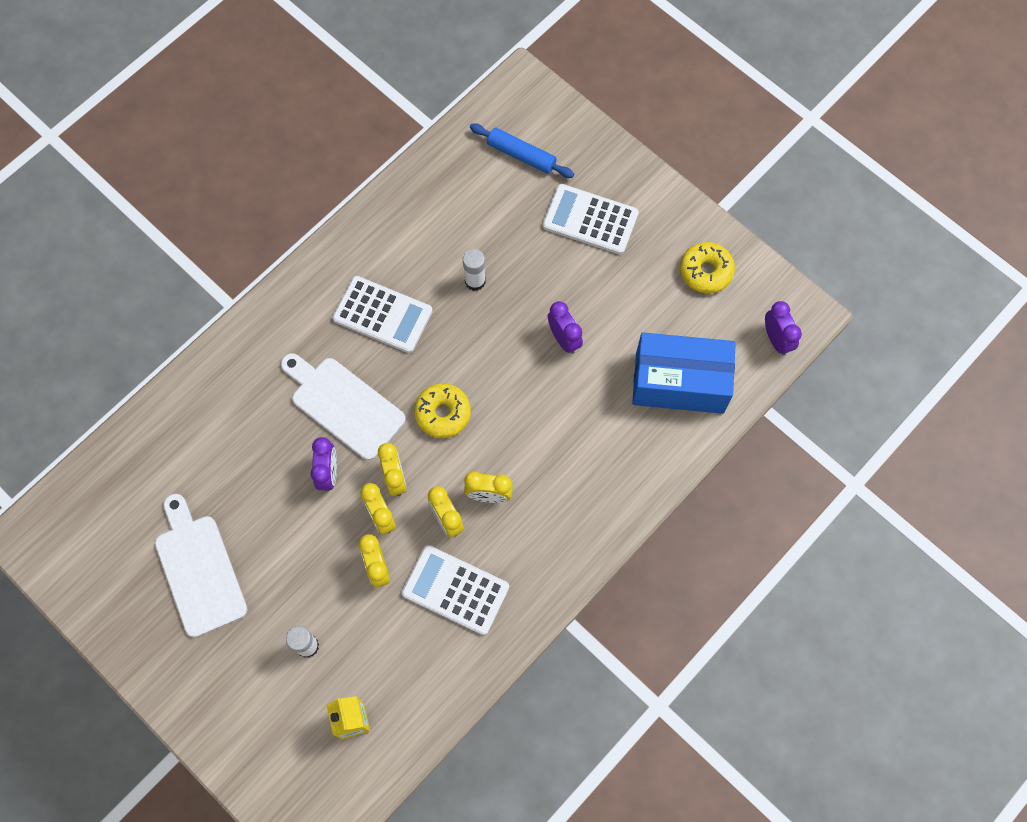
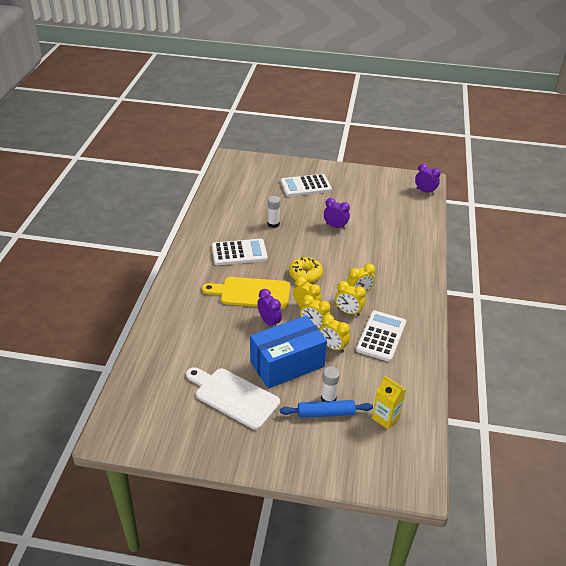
camera: 35 degrees left, 30 degrees down
(344, 405) = (251, 293): white cutting board -> yellow cutting board
(455, 590) = (381, 336): white calculator -> white calculator turned 120 degrees clockwise
(521, 155) = (253, 178): blue rolling pin -> blue rolling pin (326, 413)
(679, 383) = (401, 220): blue box -> blue box (287, 364)
(706, 271) = (372, 183): yellow donut -> none

